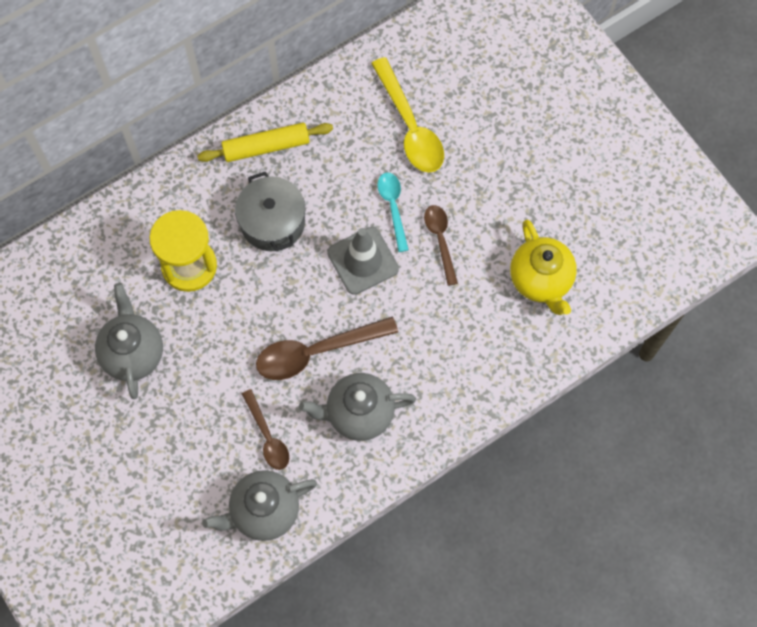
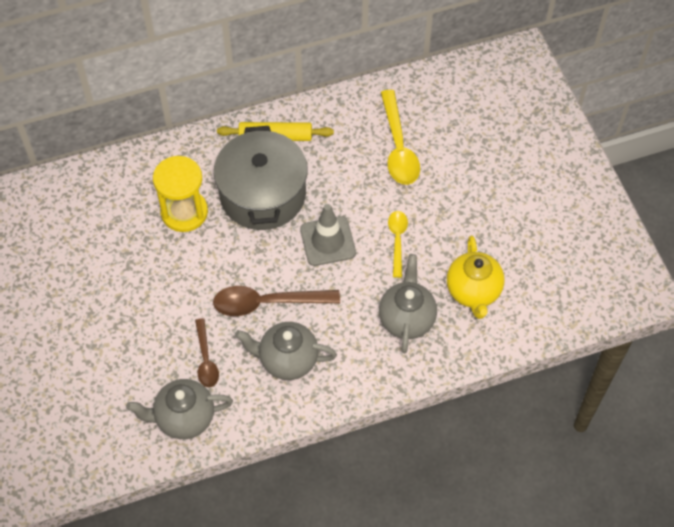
camera: 15 degrees right, 10 degrees down
(133, 353) = (117, 268): grey teapot -> grey teapot (406, 319)
(272, 222) = (262, 194): grey pot -> grey pot, size x1.56
(393, 207) = (365, 206): turquoise spoon -> none
(440, 240) = (397, 240): brown spoon -> yellow spoon

